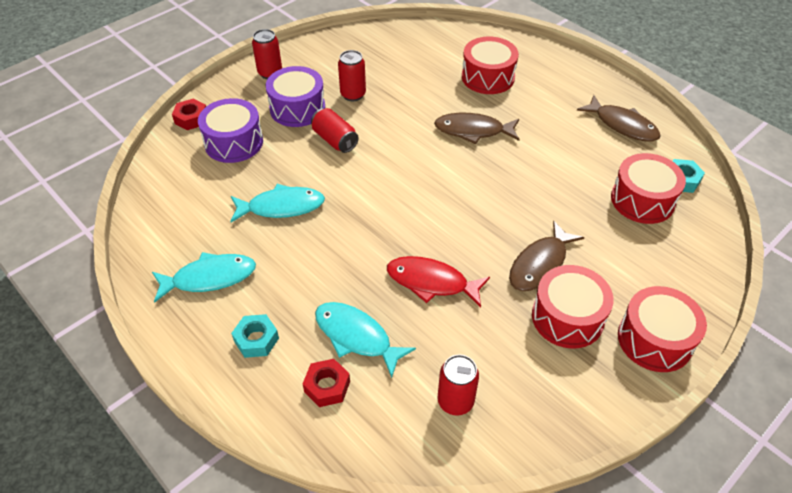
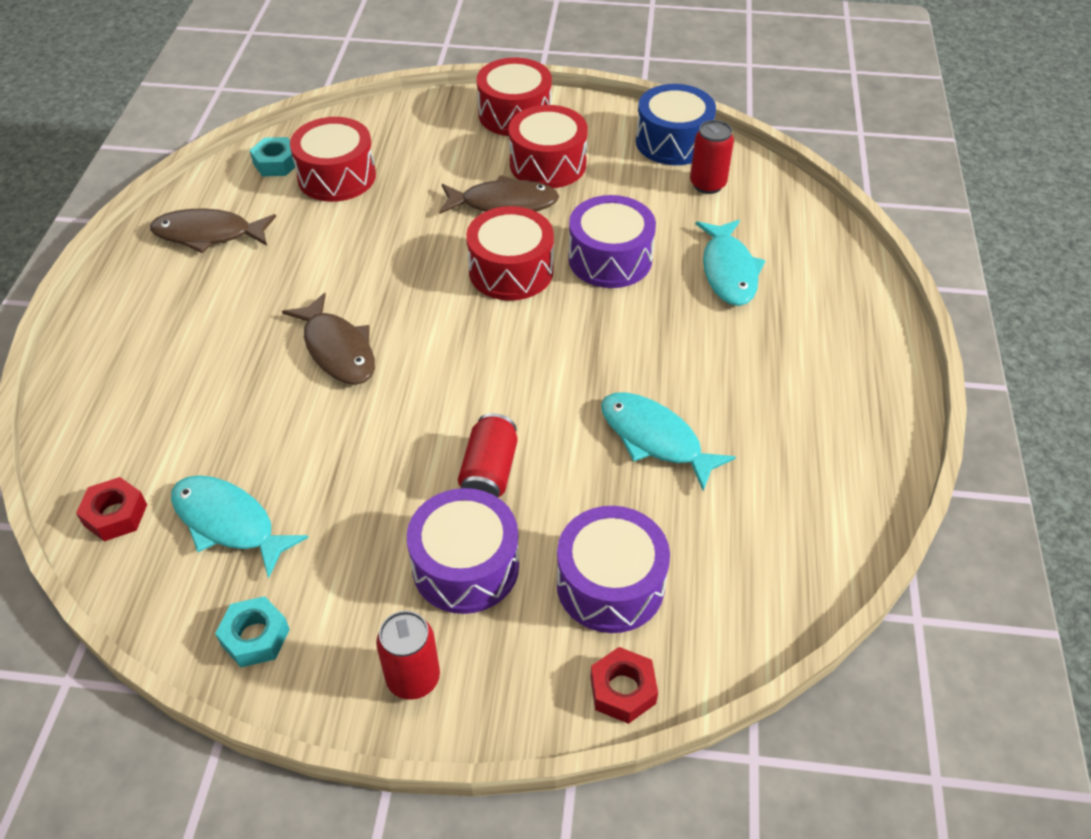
camera: 130 degrees left, 0 degrees up
(209, 278) = (813, 423): turquoise fish -> turquoise fish (229, 523)
(256, 340) = (820, 333): turquoise nut -> turquoise nut (255, 637)
(327, 386) = (794, 259): red nut -> red nut (115, 515)
(353, 95) = (371, 521): red can -> none
(431, 282) = (610, 259): red fish -> purple drum
(488, 77) = (197, 396): red drum -> red drum (511, 271)
(531, 423) = (673, 142): none -> blue drum
(622, 125) = (208, 234): brown fish -> brown fish turned 90 degrees counterclockwise

